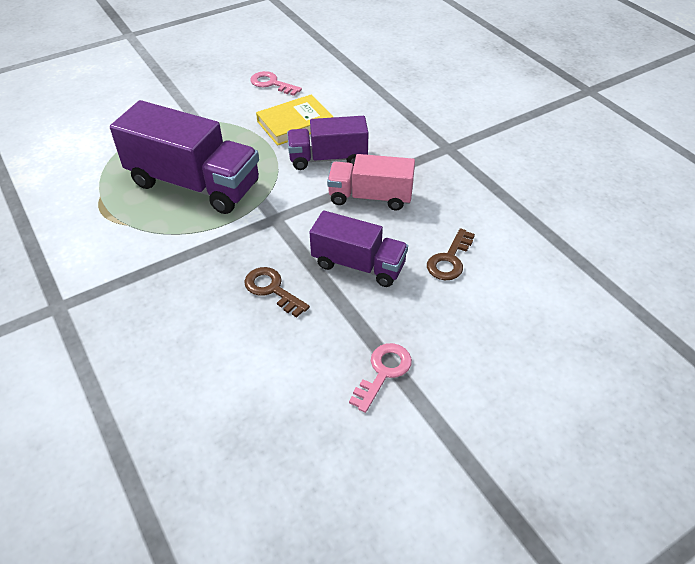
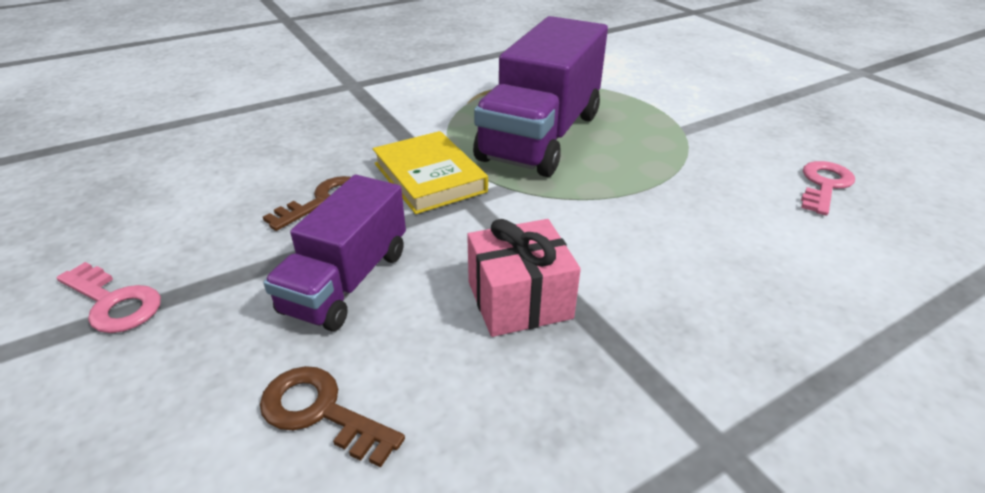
camera: 90 degrees right, 10 degrees down
(295, 124) = (715, 212): yellow book -> yellow book (429, 177)
(328, 158) = (625, 249): purple truck -> none
(370, 197) = (519, 300): pink truck -> pink gift

